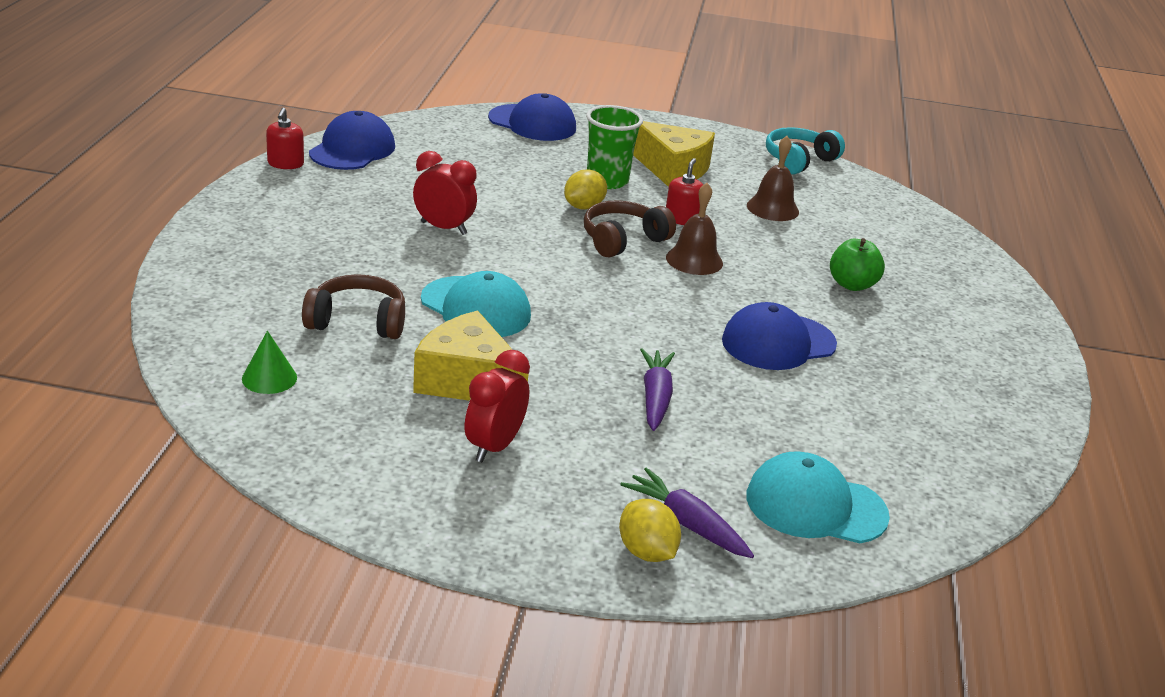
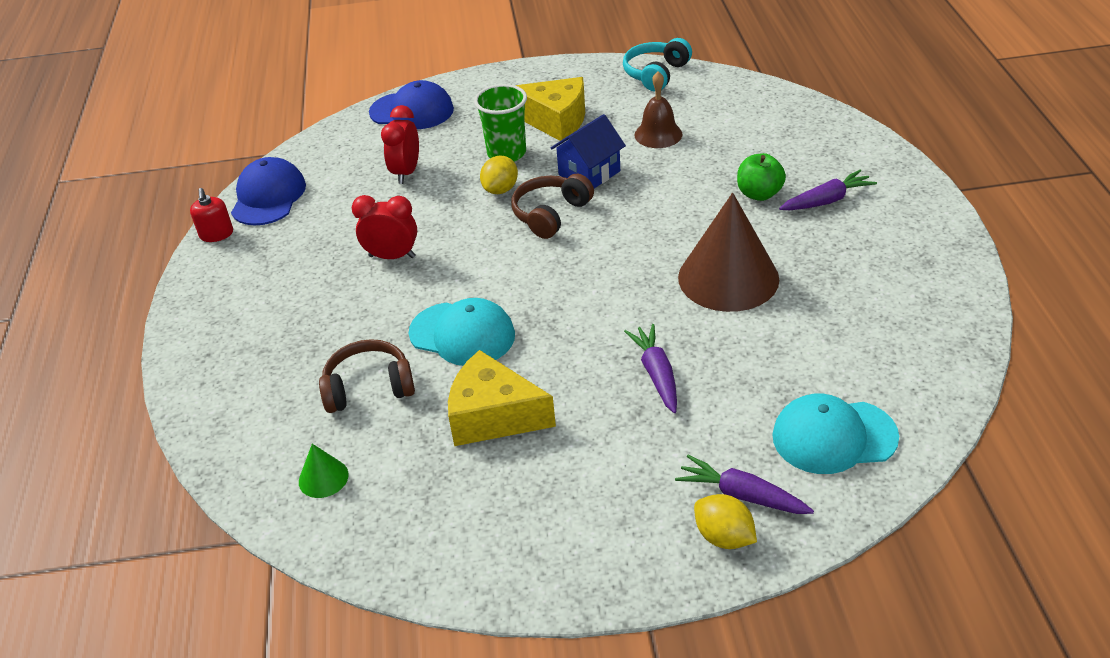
camera: 10 degrees left, 10 degrees up
(494, 446) = (549, 477): red clock -> red clock (406, 172)
(682, 219) = (589, 173): red soap dispenser -> blue house
(694, 260) = (620, 214): brown bell -> none
(778, 342) = (728, 278): blue cap -> brown cone
(922, 310) = (826, 200): none -> purple carrot

